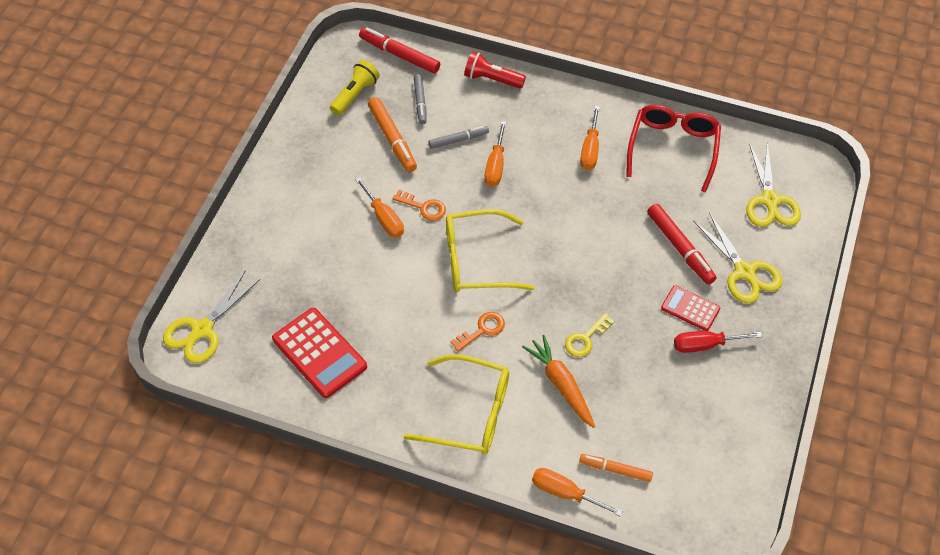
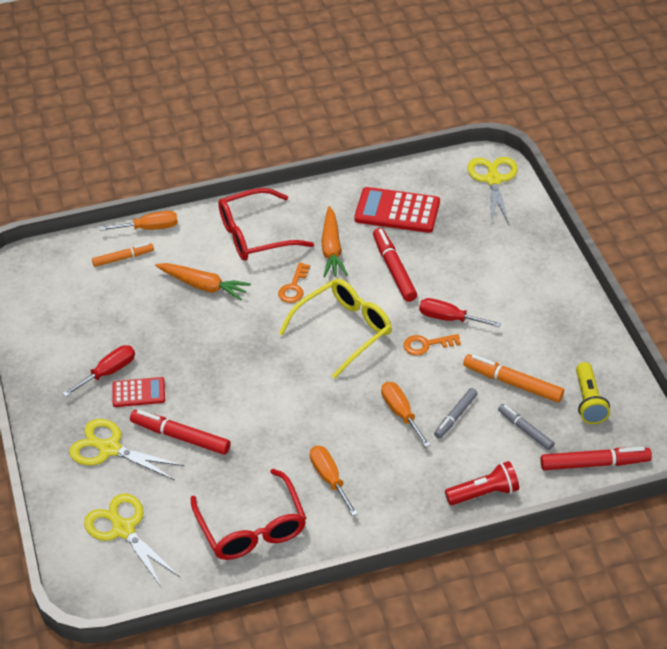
camera: 145 degrees right, 10 degrees down
(382, 292) = (394, 269): none -> red marker
(384, 218) = (449, 318): orange screwdriver -> red screwdriver
(414, 349) = (332, 249): none -> orange carrot
(470, 413) = (255, 235): yellow glasses -> red glasses
(585, 339) = (208, 324): yellow key -> none

